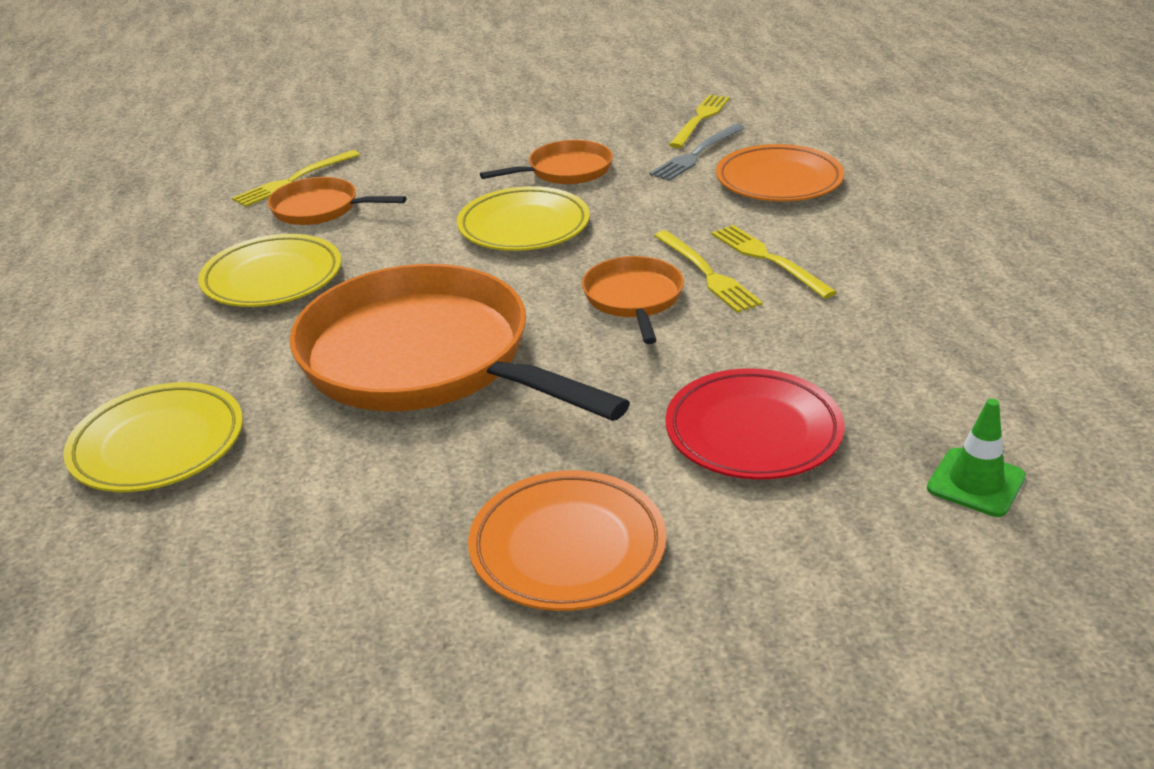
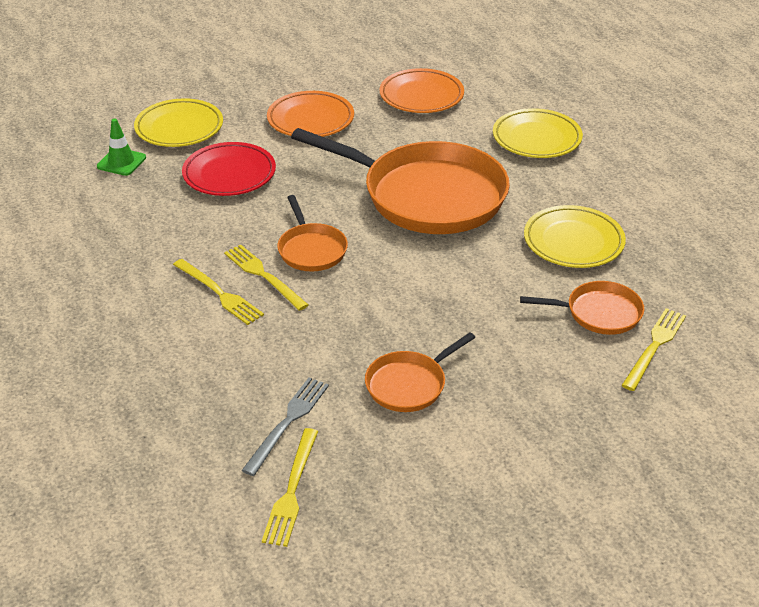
camera: 165 degrees right, 5 degrees up
(524, 227) = (416, 309): yellow plate -> yellow plate (179, 128)
(778, 181) = (208, 387): orange plate -> orange plate (421, 96)

